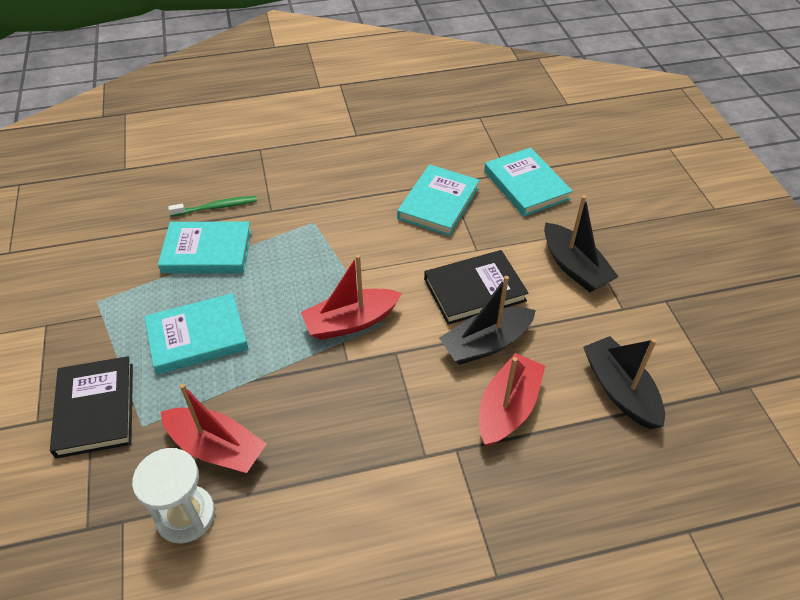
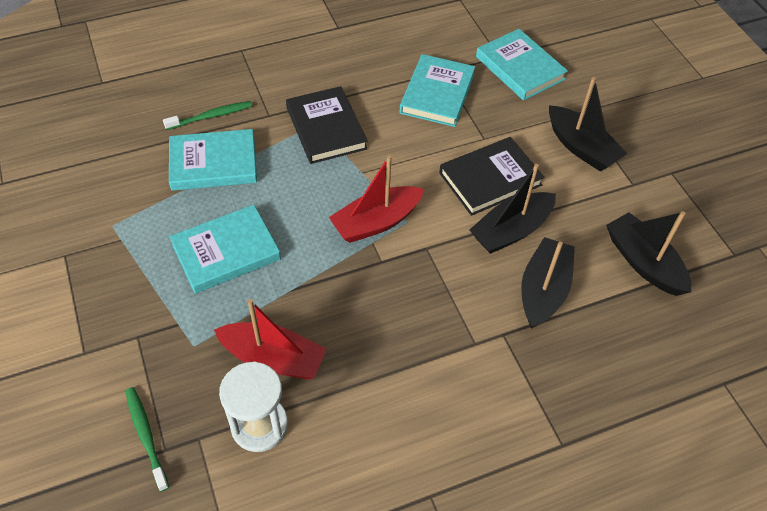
camera: 10 degrees left, 5 degrees up
(72, 513) = (146, 436): none -> green toothbrush
(95, 409) = (141, 334): black book -> black book (326, 128)
(508, 408) = (543, 290): red boat -> black boat

